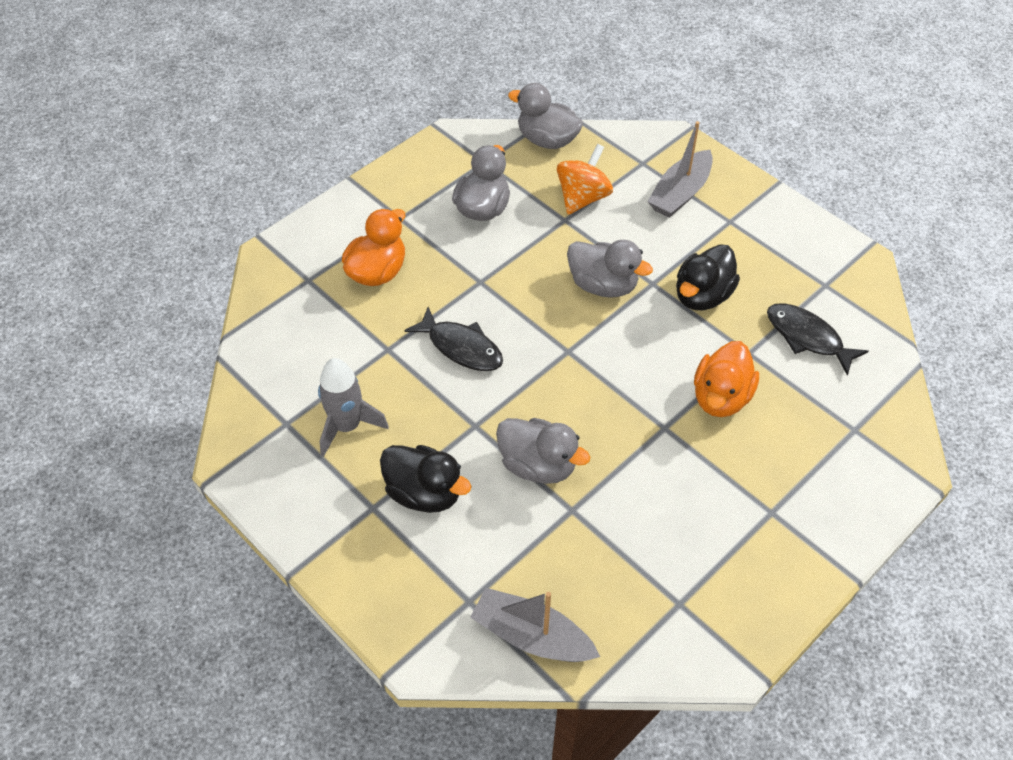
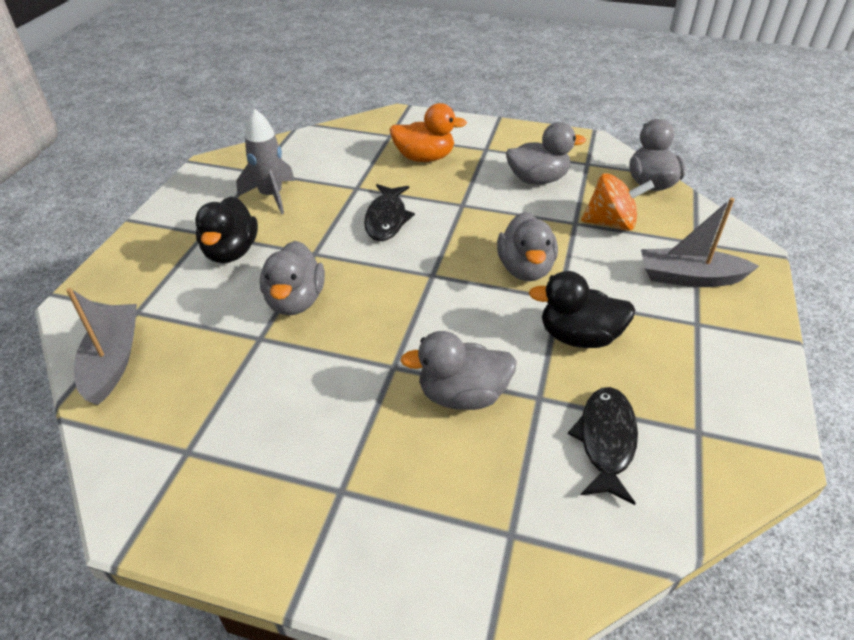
camera: 60 degrees right, 10 degrees down
(721, 397) = (462, 395): orange duck -> grey duck

